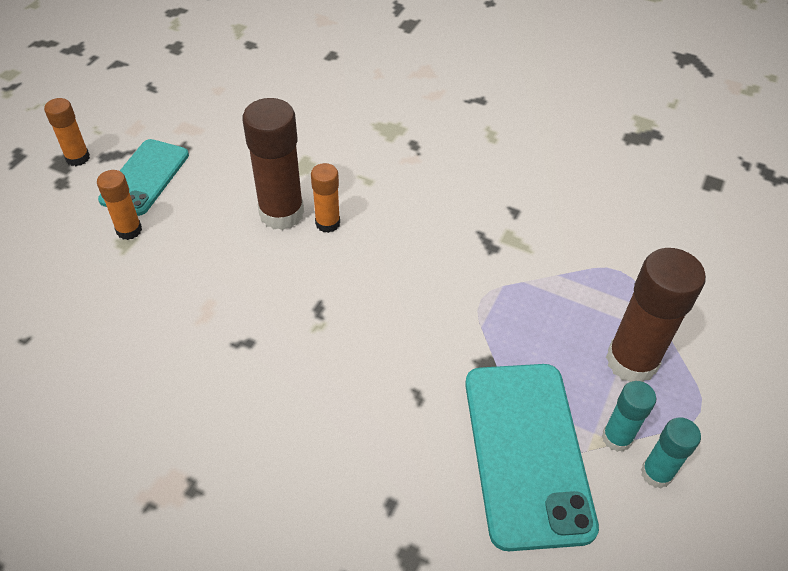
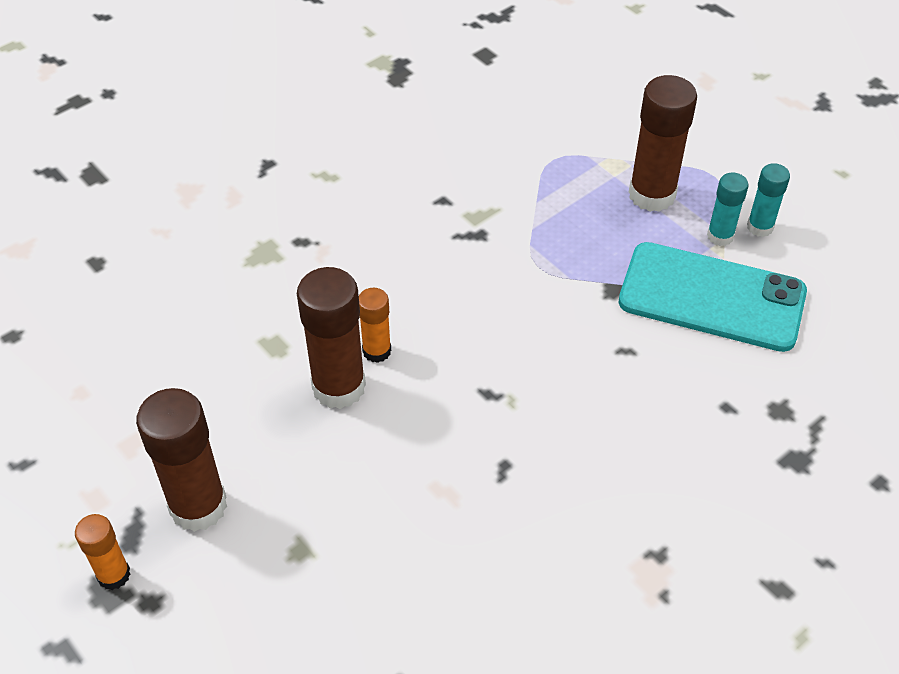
camera: 65 degrees left, 0 degrees up
(129, 230) = (282, 541): orange glue stick -> none
(145, 177) = (198, 506): turquoise phone -> brown glue stick

